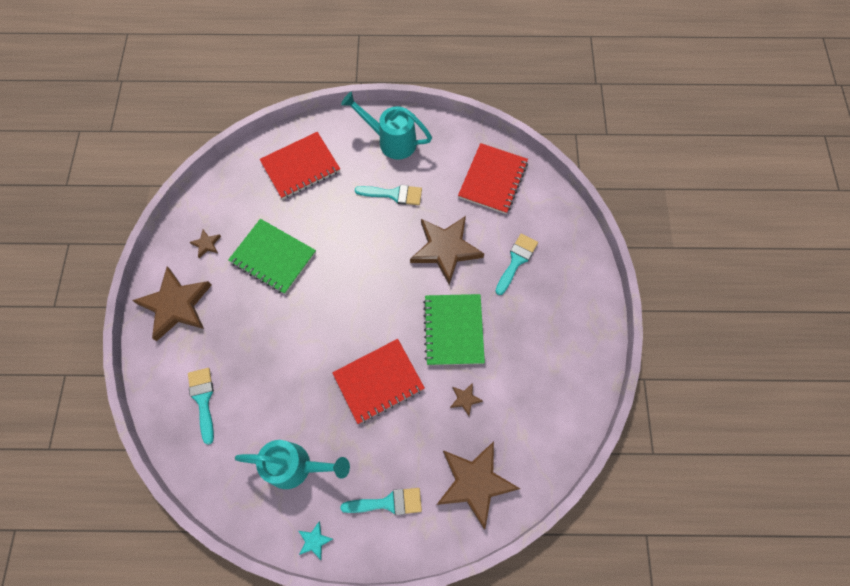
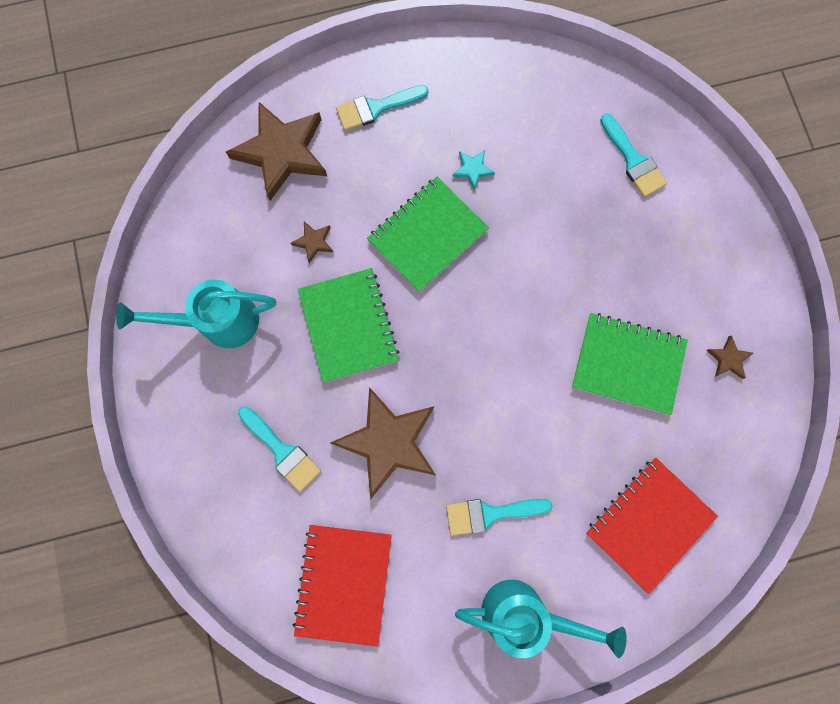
camera: 165 degrees right, 10 degrees up
(176, 305) = (725, 263): brown star -> none
(297, 466) = (492, 118): turquoise watering can -> turquoise watering can (218, 322)
(314, 541) = (445, 53): turquoise star -> turquoise star (472, 169)
(378, 382) = (427, 235): red notebook -> green notebook
(516, 261) = (282, 451): turquoise brush -> turquoise brush turned 60 degrees counterclockwise

